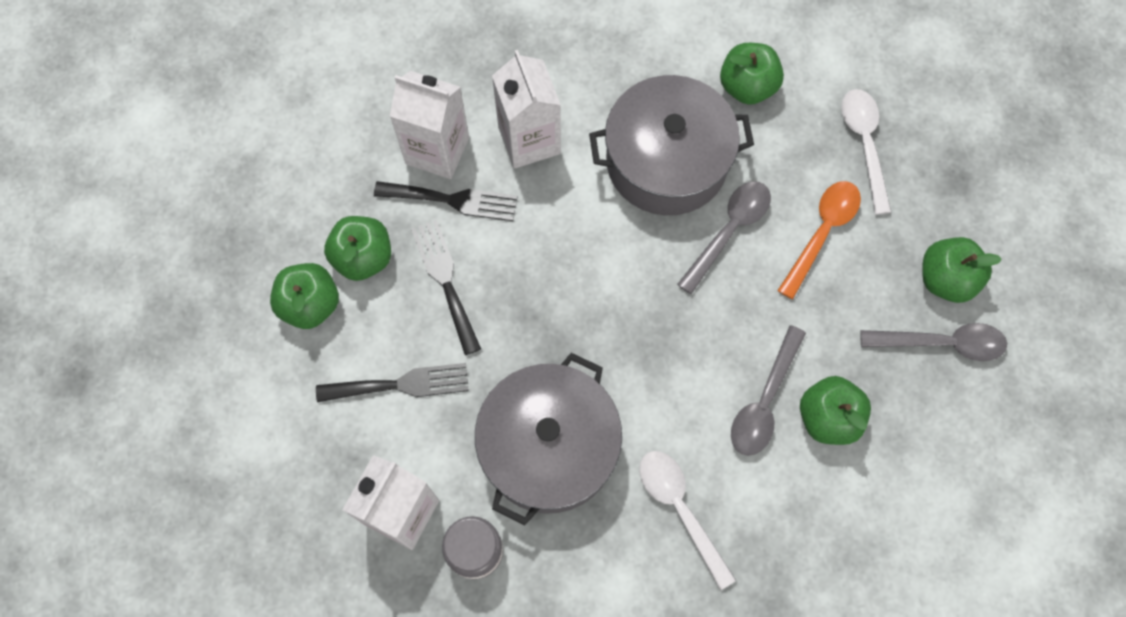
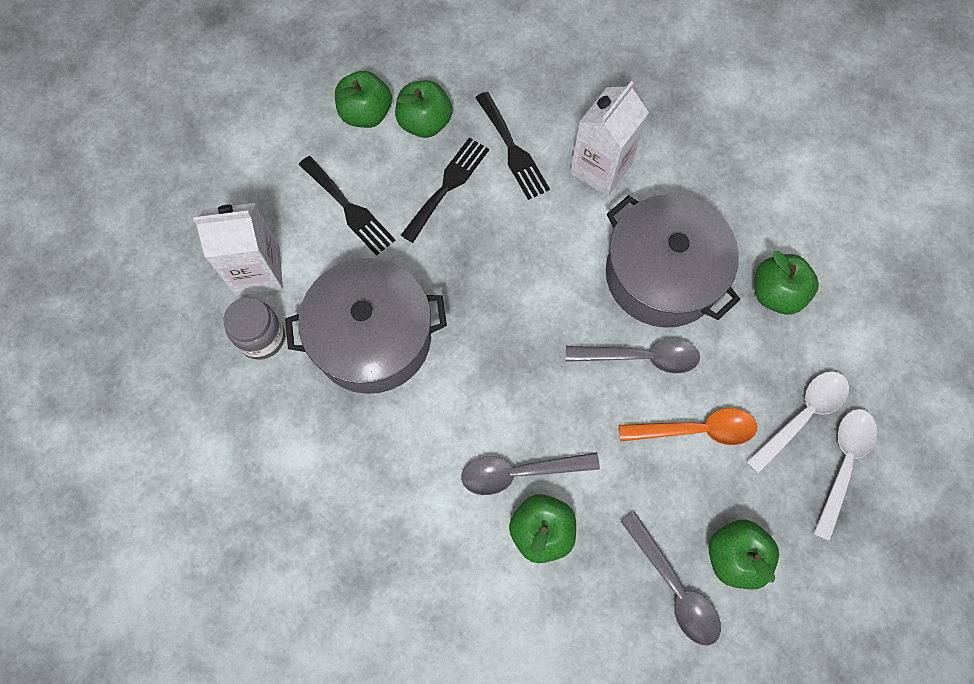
camera: 55 degrees right, 0 degrees up
(437, 150) = (543, 114): white carton -> none
(680, 509) = (388, 462): white spoon -> white spoon (843, 464)

